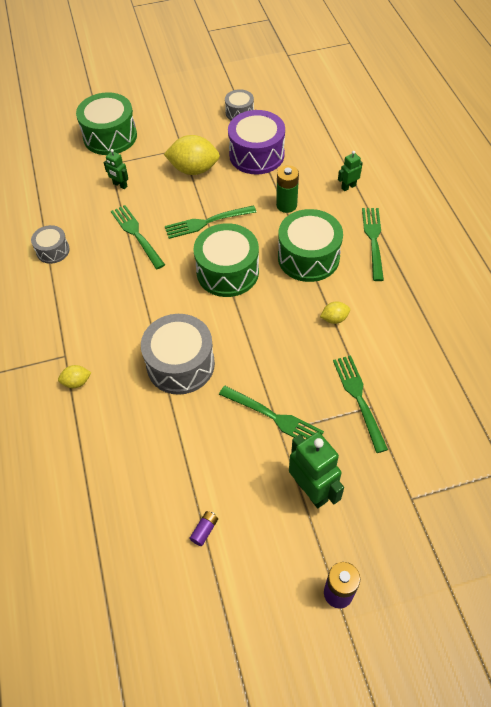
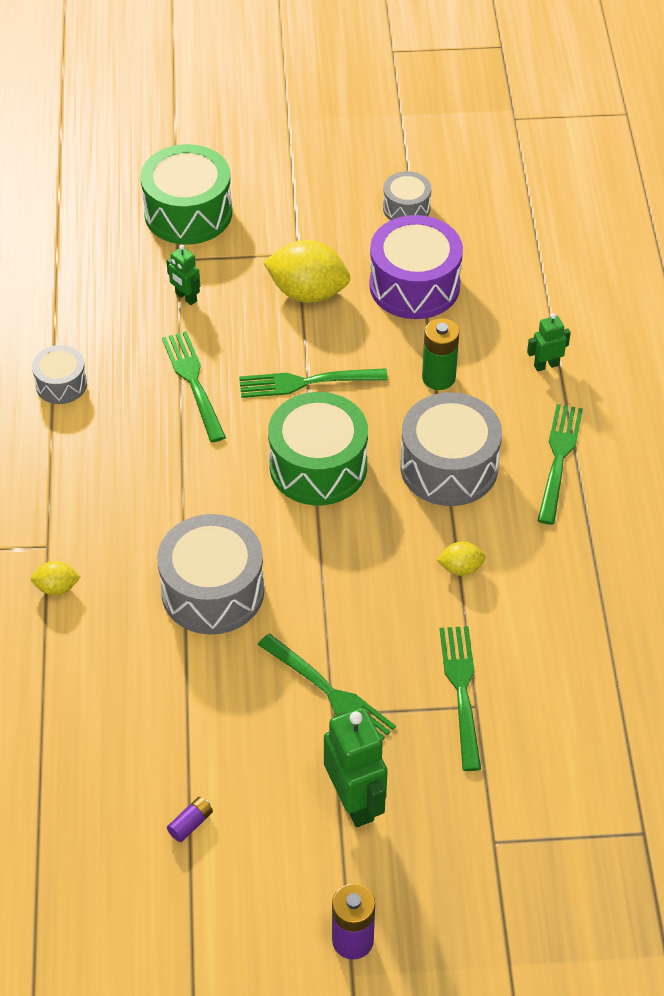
camera: 10 degrees right, 5 degrees down
(308, 257) = (449, 467): green drum -> grey drum

